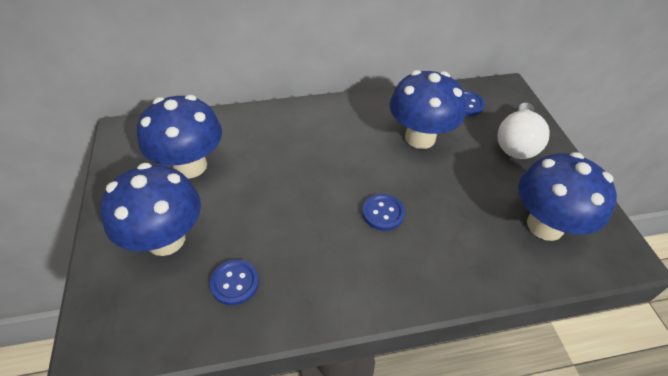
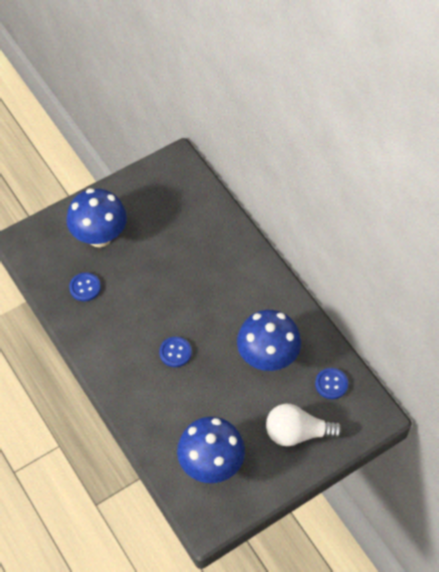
camera: 70 degrees right, 10 degrees up
(190, 166) = (164, 217): blue mushroom -> none

